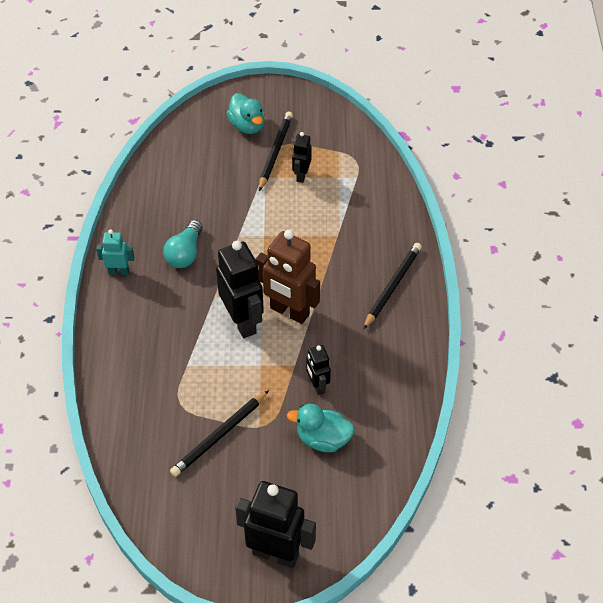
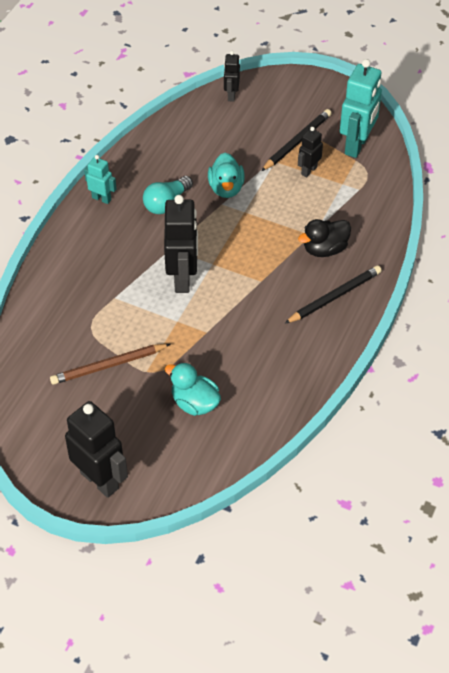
camera: 25 degrees right, 0 degrees up
(219, 435) = (108, 365): black pencil -> brown pencil
(247, 126) = (285, 110): turquoise duck -> turquoise duck (226, 188)
(289, 312) = (228, 285): brown robot -> none
(317, 386) = (216, 356): black robot -> black robot (231, 95)
(331, 137) = (357, 145): none -> turquoise robot
(358, 245) = (325, 249): none -> black duck

